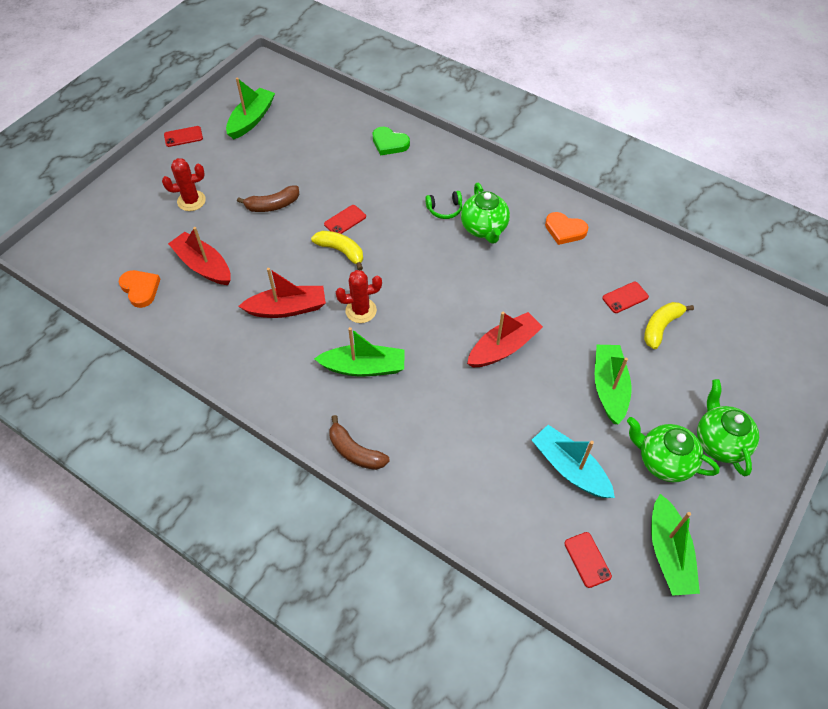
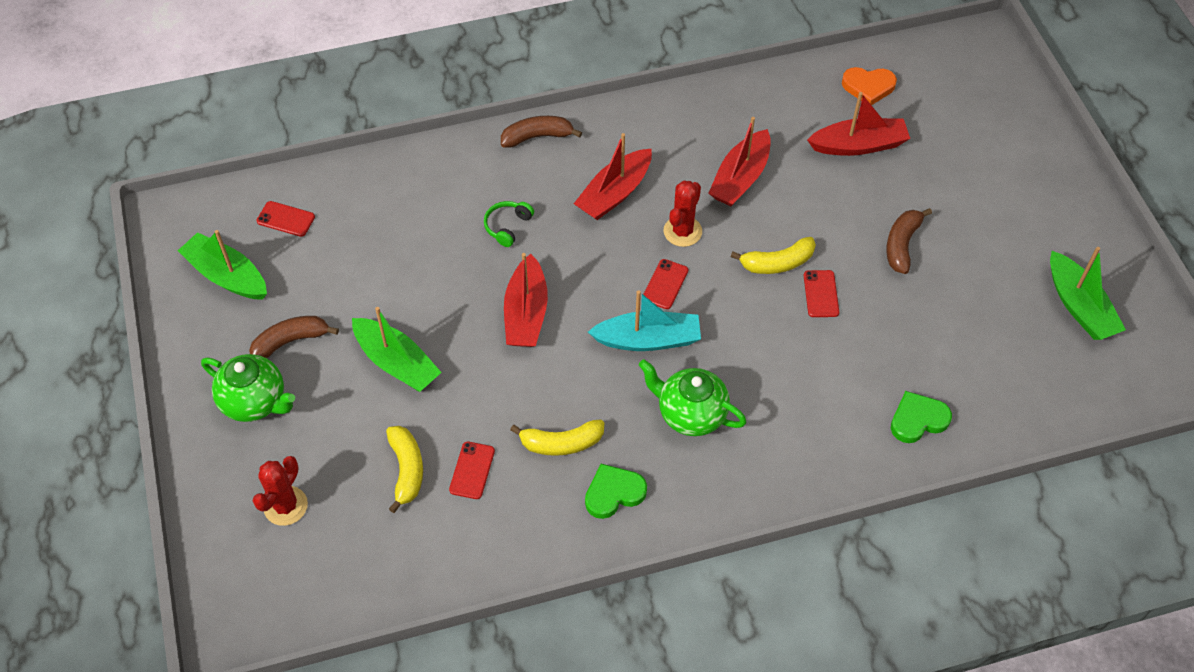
camera: 130 degrees right, 0 degrees up
(183, 136) = (1094, 226): red phone -> red phone (665, 284)
(191, 201) = (969, 181): red cactus -> red cactus (285, 506)
(364, 367) = (614, 193): green boat -> red boat
(444, 209) = (755, 397): green headphones -> green headphones (507, 226)
(564, 230) = (614, 493): orange heart -> green heart
(564, 270) = (561, 443): none -> yellow banana
(569, 468) = (363, 268): turquoise boat -> turquoise boat (648, 339)
(663, 461) = (290, 341): green teapot -> brown banana

